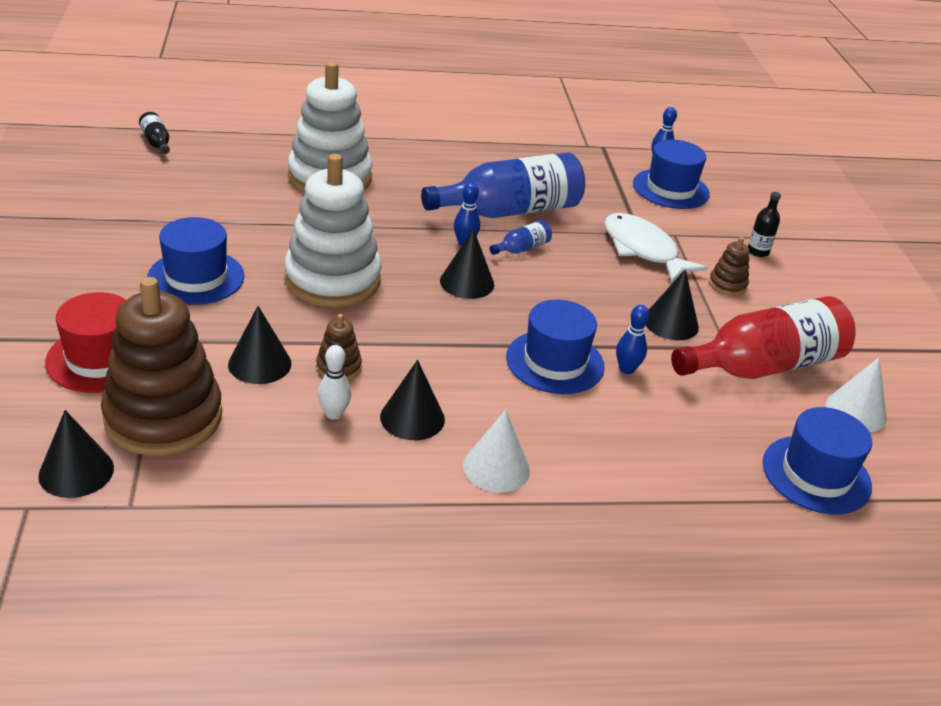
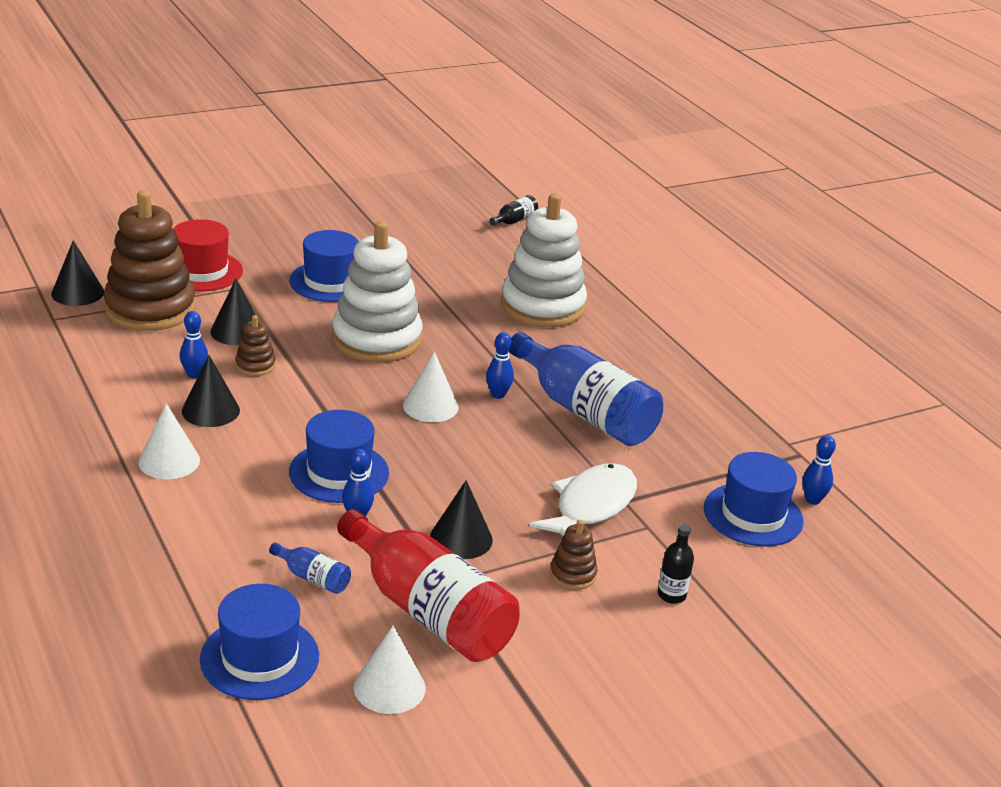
camera: 70 degrees right, 5 degrees down
(334, 414) = (194, 374): white bowling pin -> blue bowling pin
(467, 282) = (430, 406): black cone -> white cone
(522, 248) = (519, 428): blue bottle -> blue bottle (313, 578)

